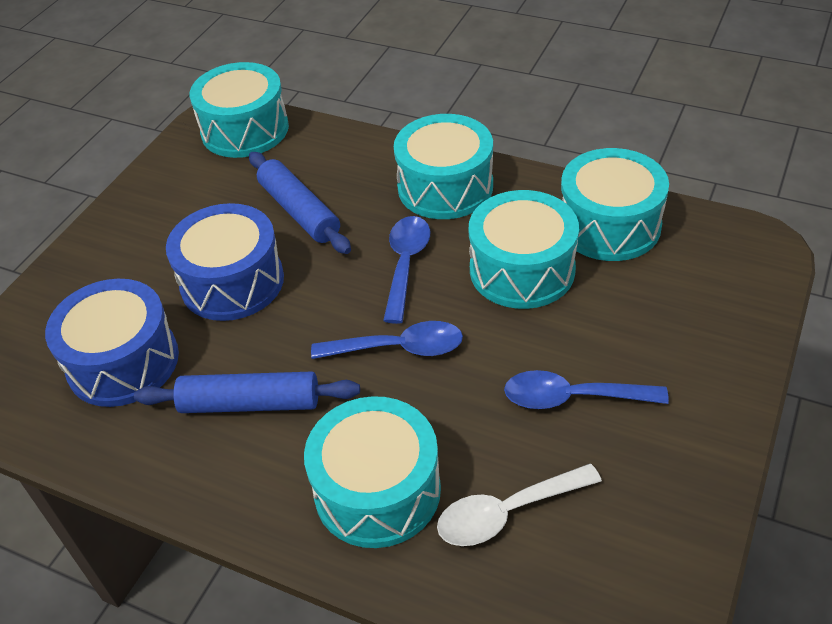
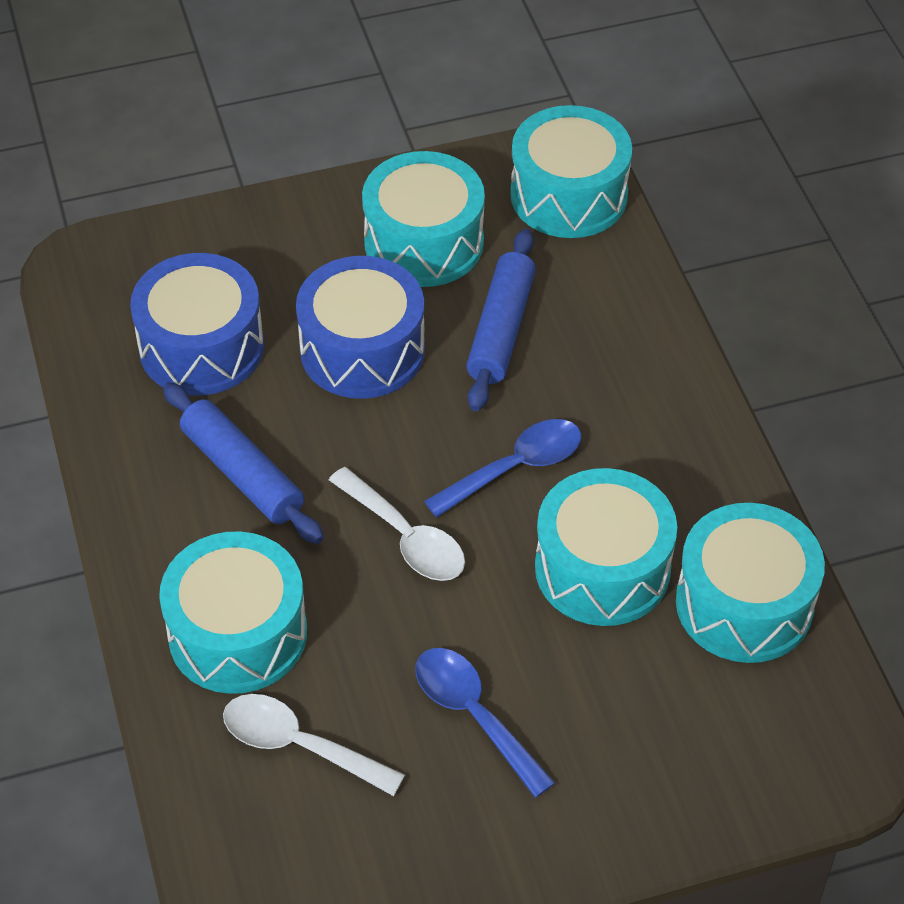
camera: 45 degrees right, 5 degrees up
(399, 348) = (406, 537): blue spoon -> white spoon
(445, 187) = (657, 423): turquoise drum -> turquoise drum (424, 242)

